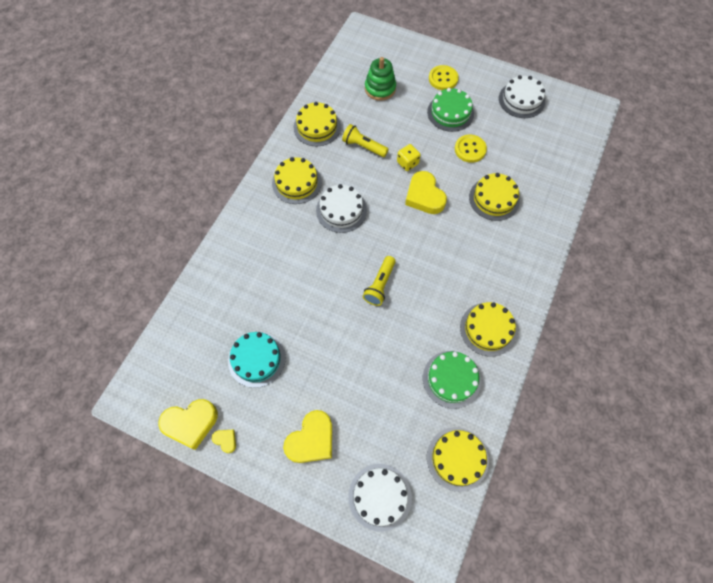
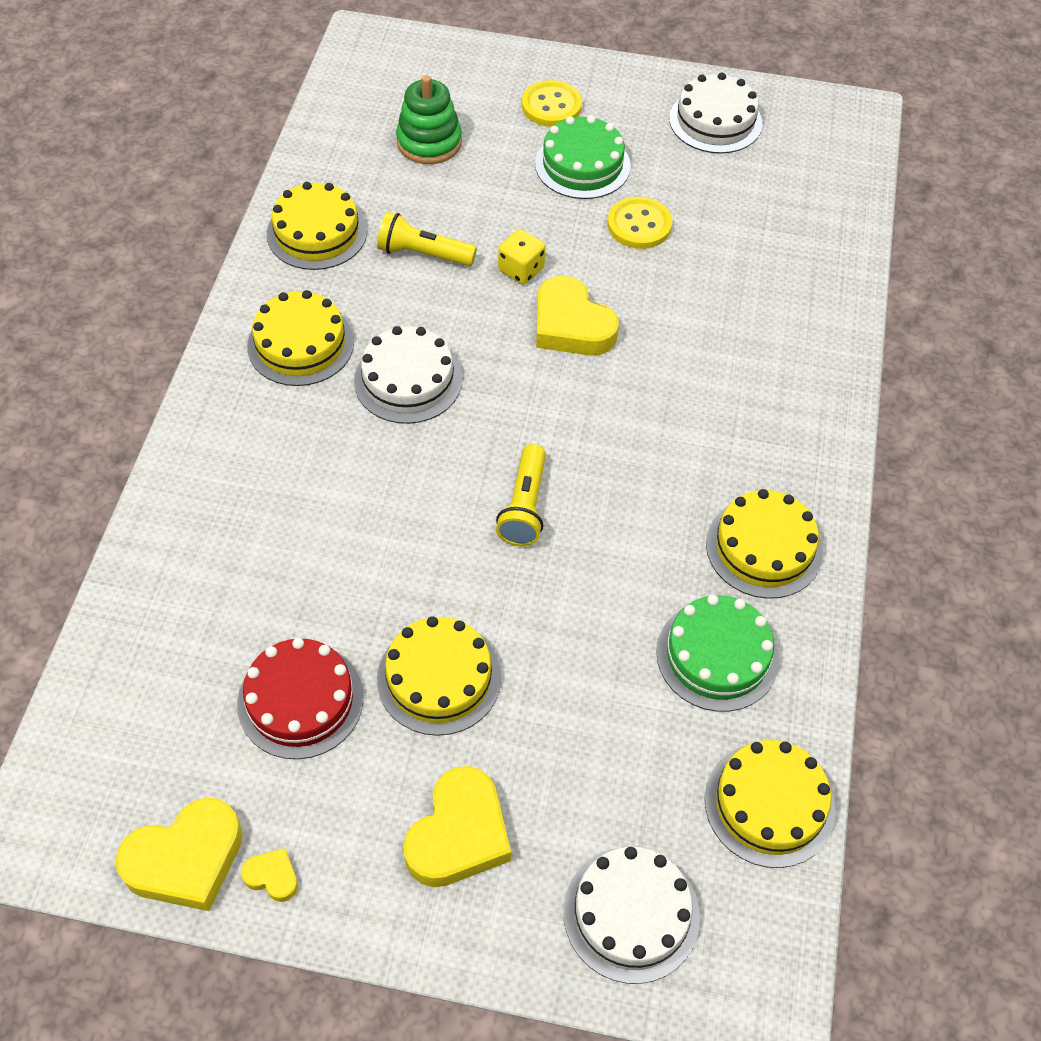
camera: 15 degrees left, 10 degrees down
(257, 359) = (300, 700): turquoise cake -> red cake
(494, 198) = (711, 306): yellow cake -> yellow cake (439, 678)

